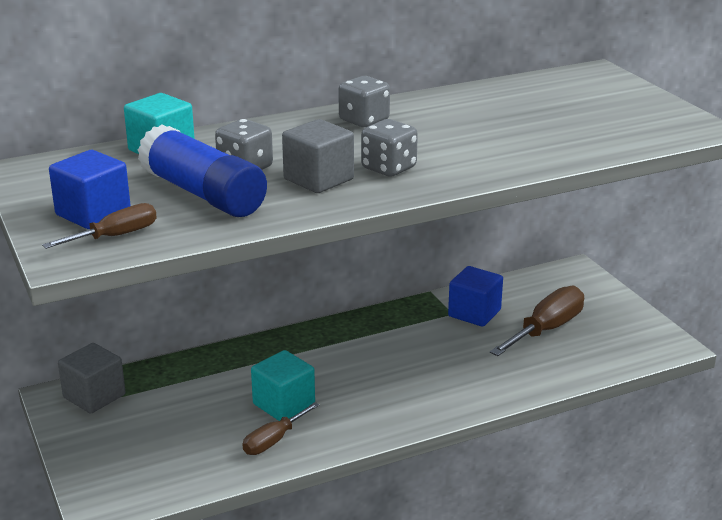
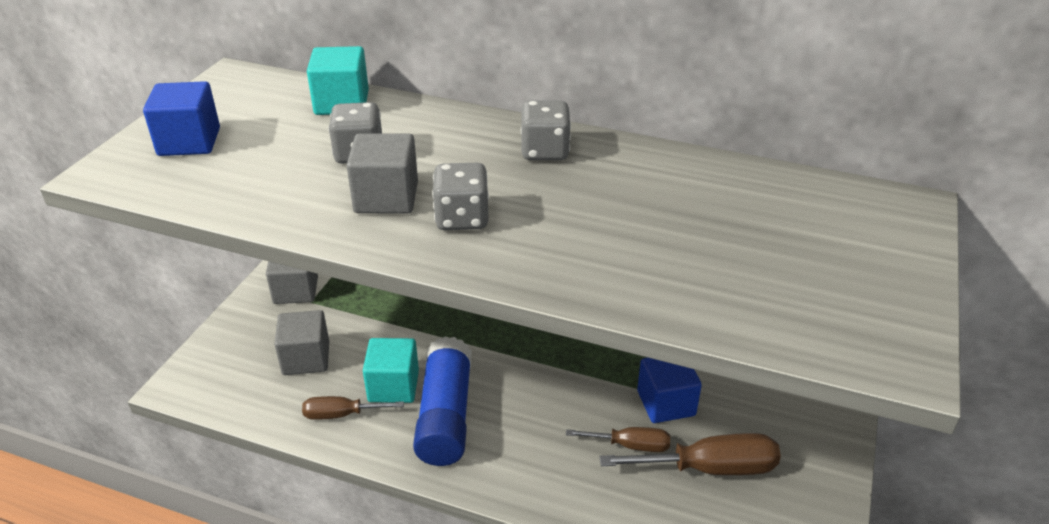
camera: 45 degrees right, 10 degrees up
(116, 236) = (160, 172): brown screwdriver -> brown screwdriver (630, 445)
(184, 428) = (306, 358): none -> grey cube
(203, 194) = (284, 164): blue glue stick -> blue glue stick (445, 415)

